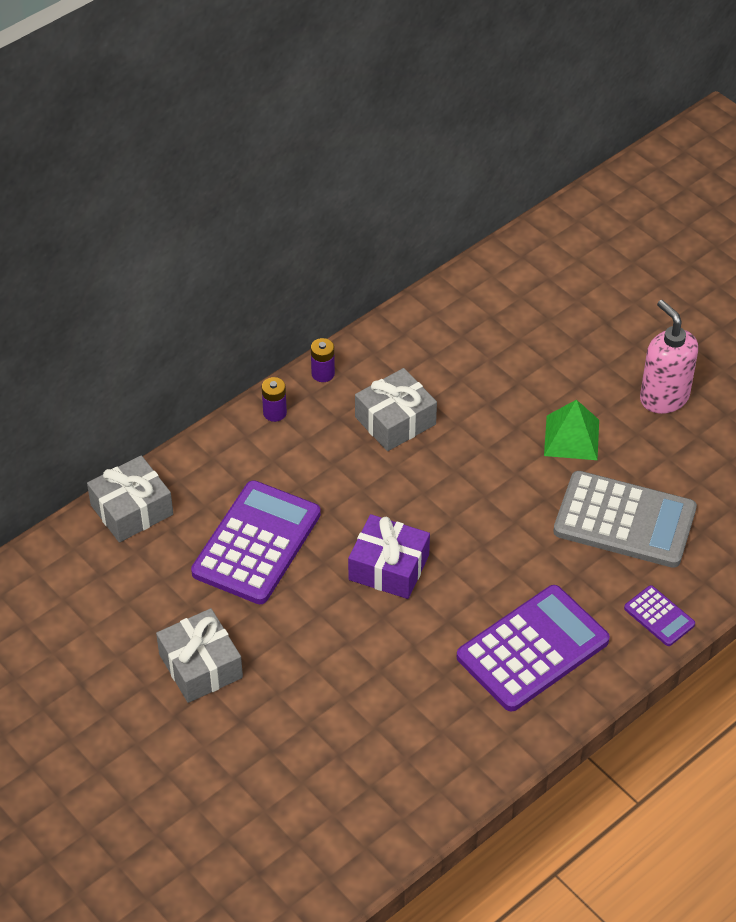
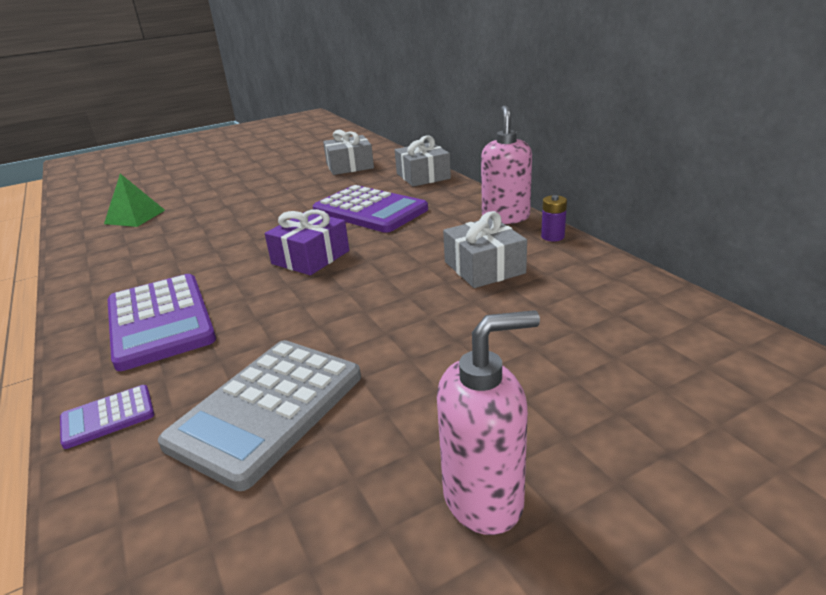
camera: 105 degrees right, 20 degrees down
(200, 666) = (279, 195): grey gift -> grey gift (349, 166)
(274, 413) = (505, 217): purple battery -> pink soap dispenser
(571, 437) = (426, 381): green pyramid -> green pyramid (135, 217)

